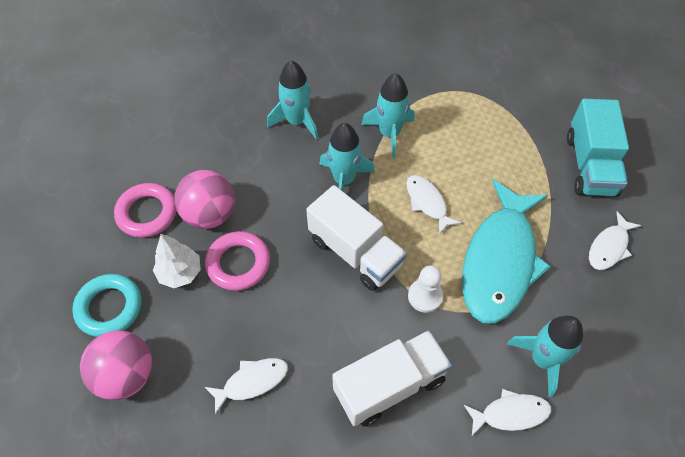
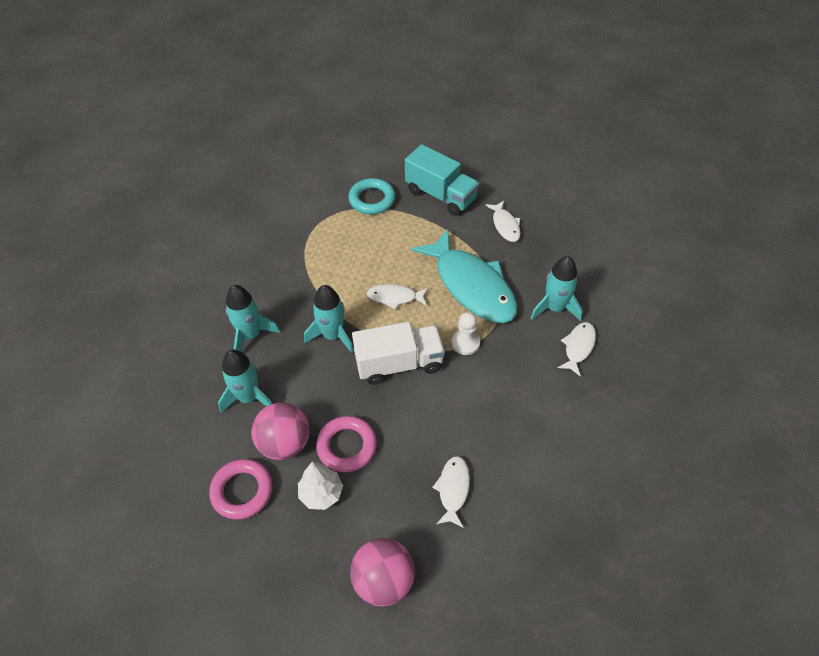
camera: 55 degrees left, 5 degrees down
(109, 307) = (311, 566): turquoise ring -> turquoise ring (372, 199)
(389, 133) = (317, 284): turquoise rocket -> turquoise rocket (248, 397)
(389, 385) = (515, 402): white truck -> none

